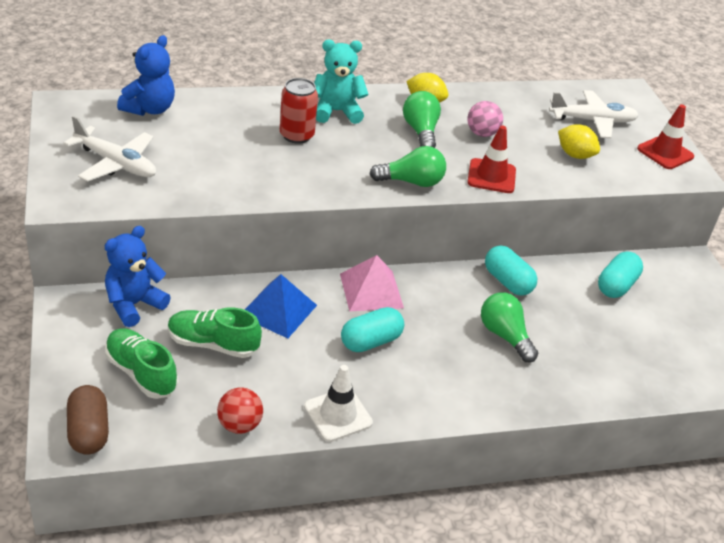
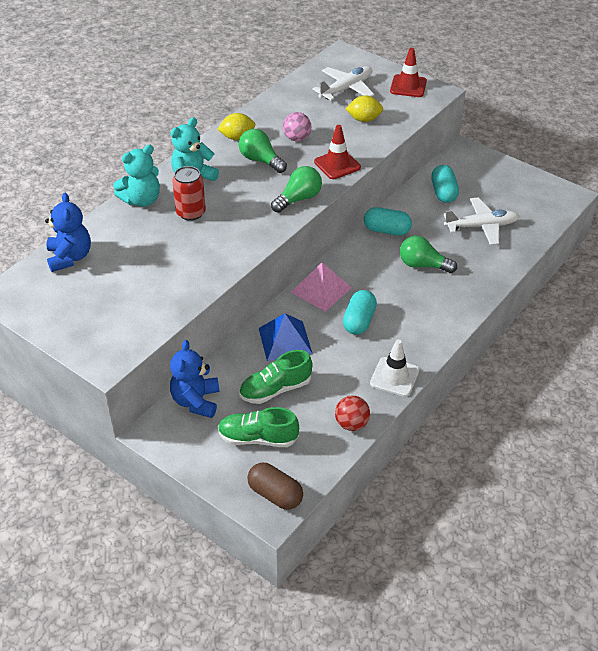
camera: 35 degrees left, 5 degrees up
(116, 163) = (104, 311): white plane -> white plane (481, 226)
(269, 102) = (142, 200): none -> turquoise teddy bear

